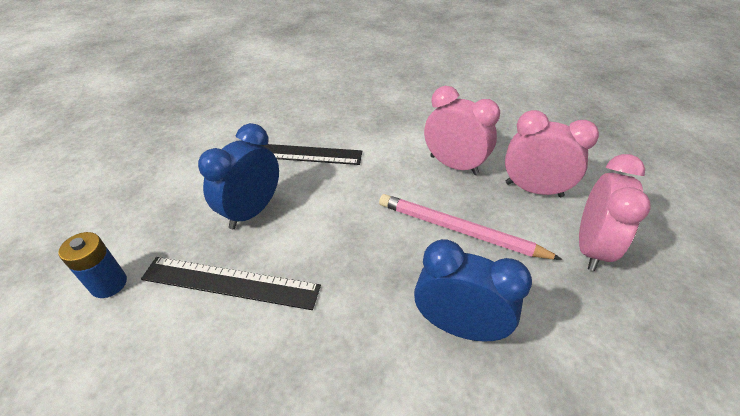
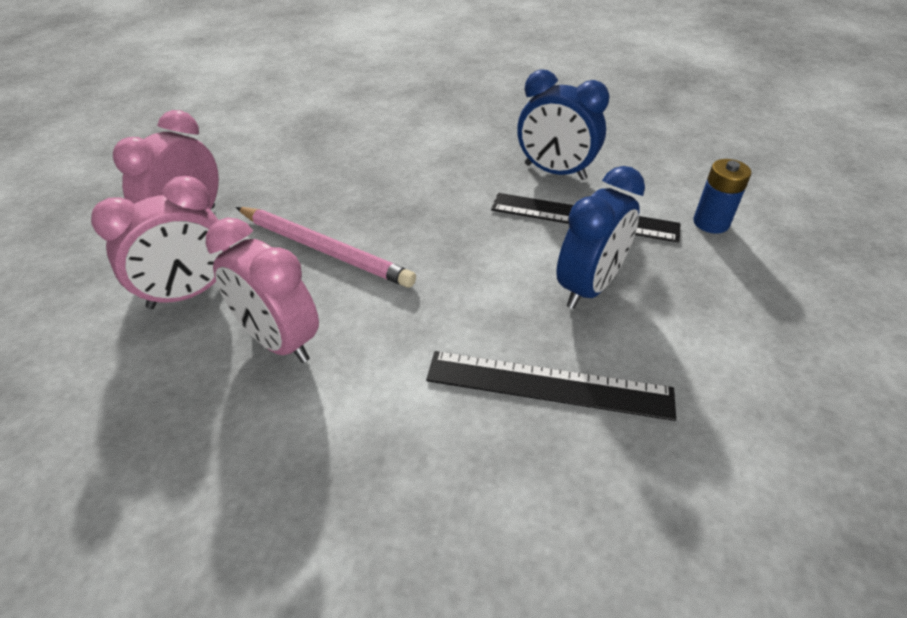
camera: 175 degrees left, 0 degrees up
(458, 326) = (368, 178): blue clock -> blue clock (555, 172)
(533, 189) = (189, 293): pink clock -> pink clock turned 60 degrees counterclockwise

